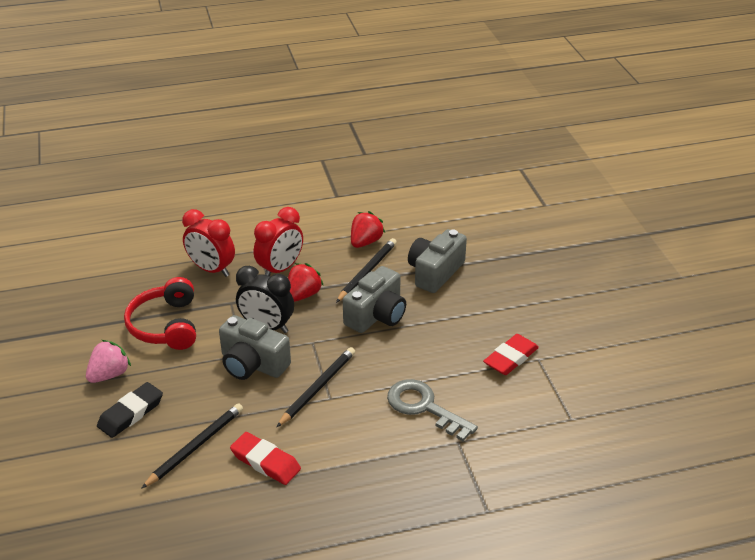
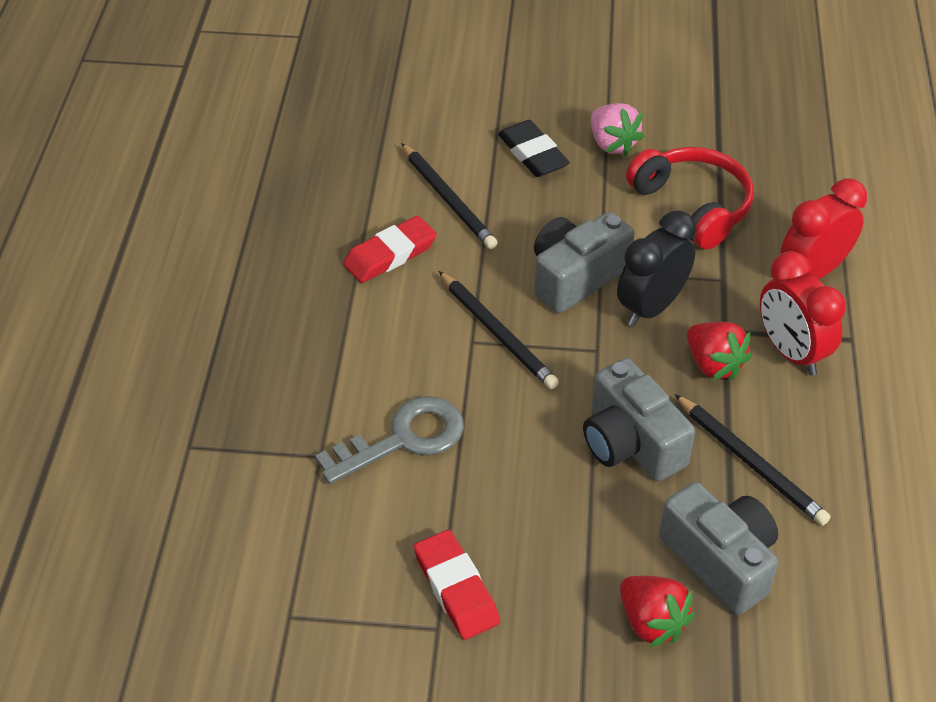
camera: 110 degrees right, 10 degrees up
(166, 325) = (693, 205): red headphones -> red headphones turned 45 degrees clockwise
(365, 242) = (840, 484): red strawberry -> red strawberry (651, 622)

